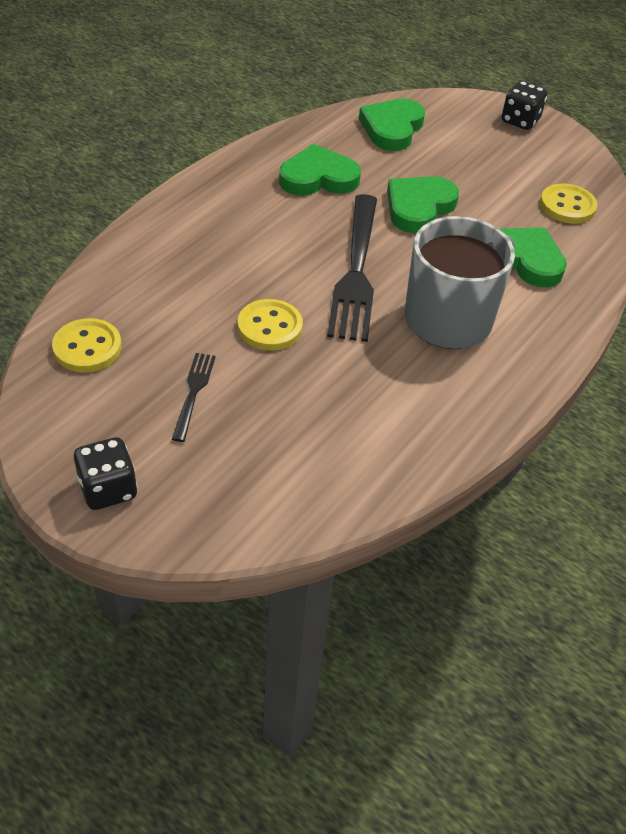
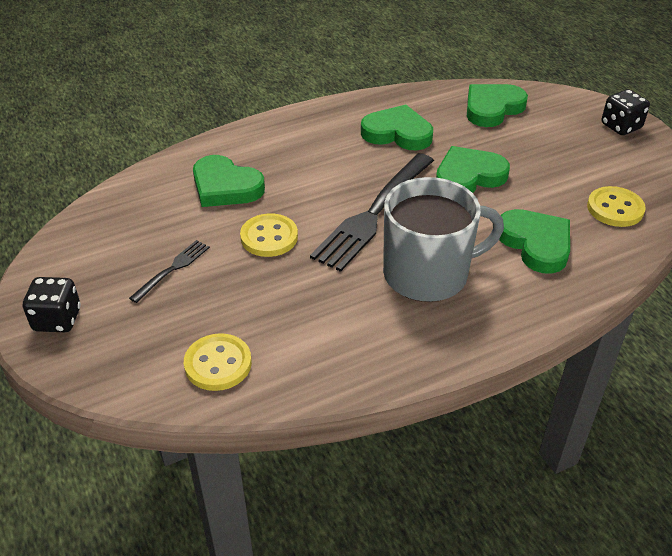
camera: 30 degrees right, 5 degrees down
(87, 348) = (122, 213): yellow button -> yellow button (218, 364)
(181, 284) = (225, 187): none -> green heart

